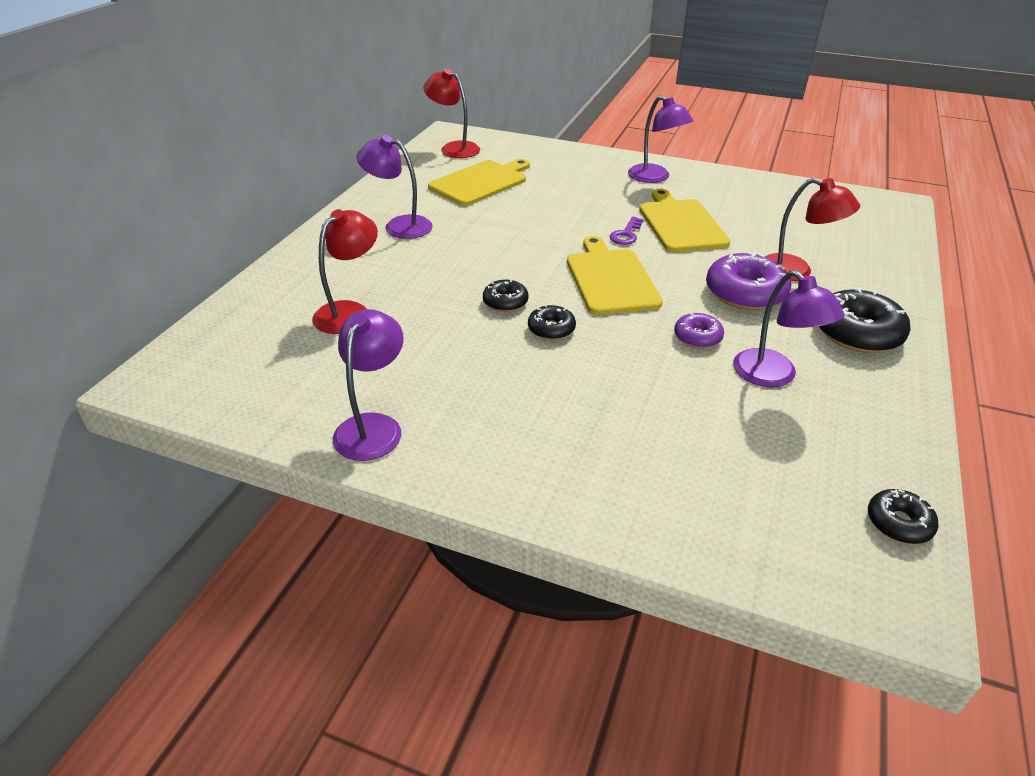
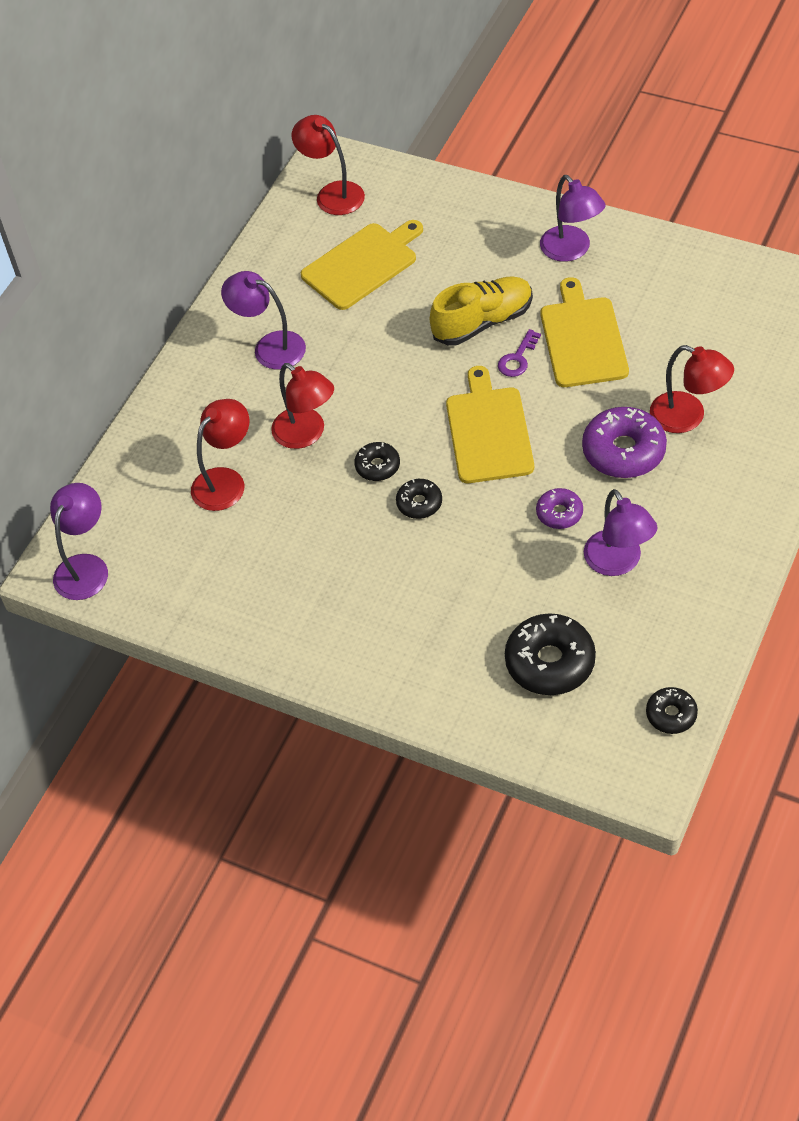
camera: 10 degrees right, 15 degrees up
(373, 426) = (255, 619): purple lamp -> purple lamp (86, 567)
(433, 280) = (306, 434): none -> red lamp
(590, 214) = (483, 322): none -> yellow shoe
(857, 333) = (719, 507): black donut -> black donut (550, 662)

